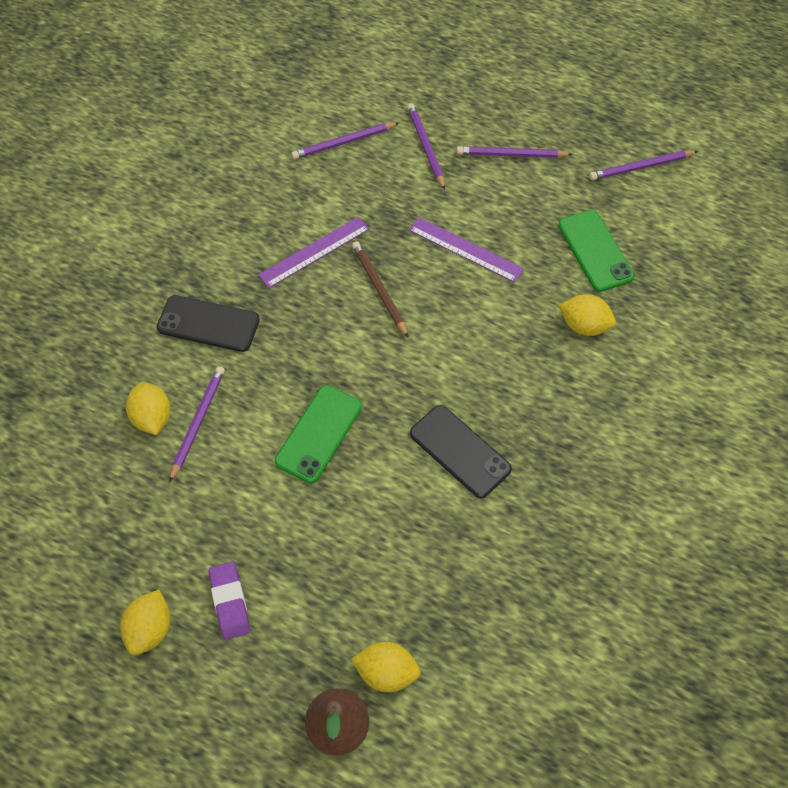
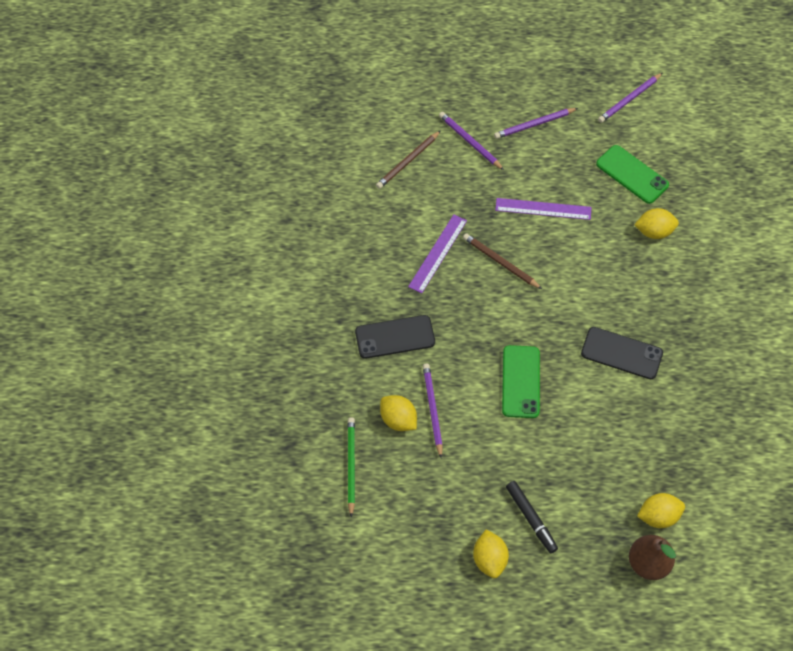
camera: 25 degrees left, 0 degrees up
(67, 446) = (351, 465): none -> green pencil
(230, 602) = (531, 518): purple eraser -> black marker
(344, 143) = (408, 161): purple pencil -> brown pencil

